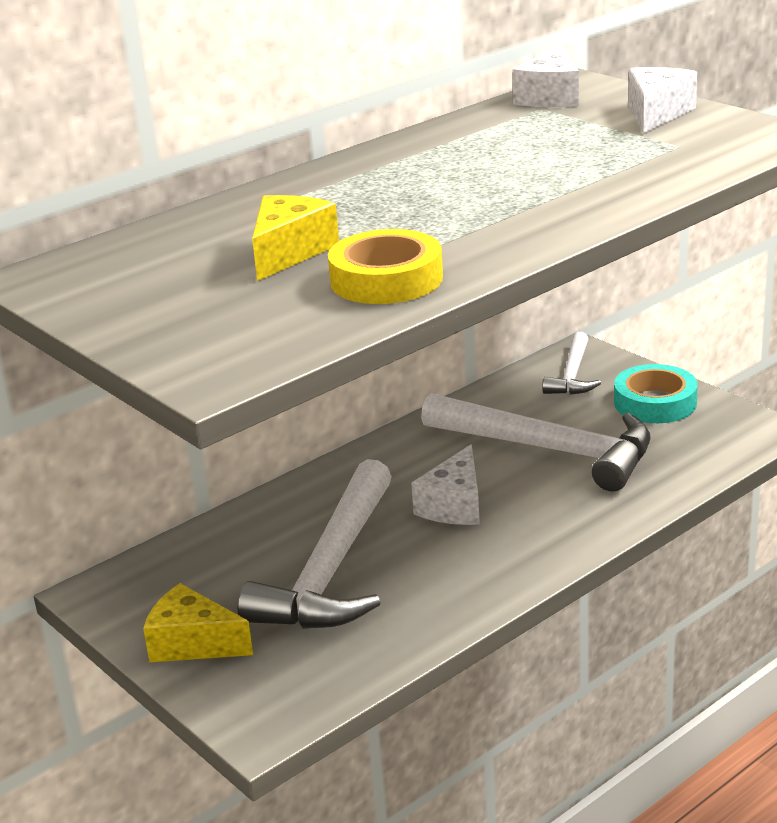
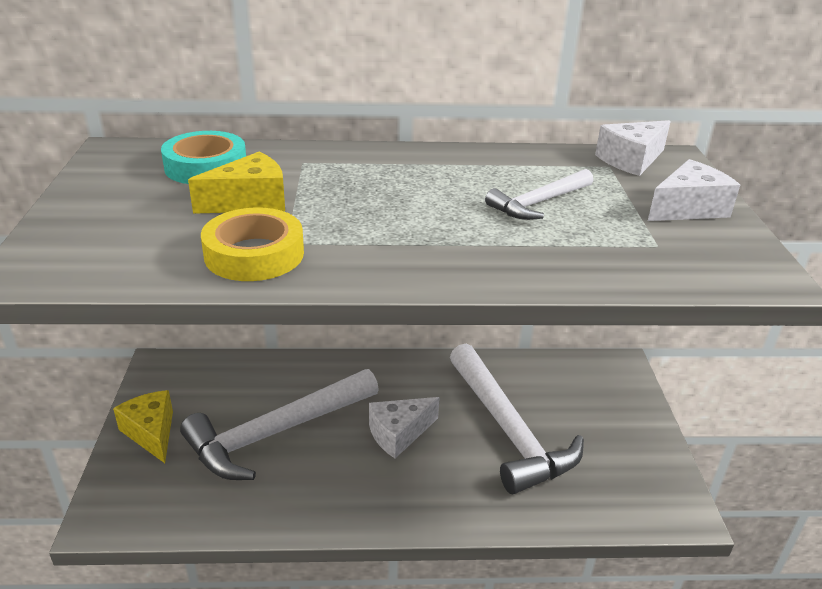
camera: 35 degrees right, 5 degrees up
(572, 375) = (595, 380): white hammer -> white hammer (539, 203)
(655, 403) = (626, 437): turquoise tape -> turquoise tape (206, 167)

